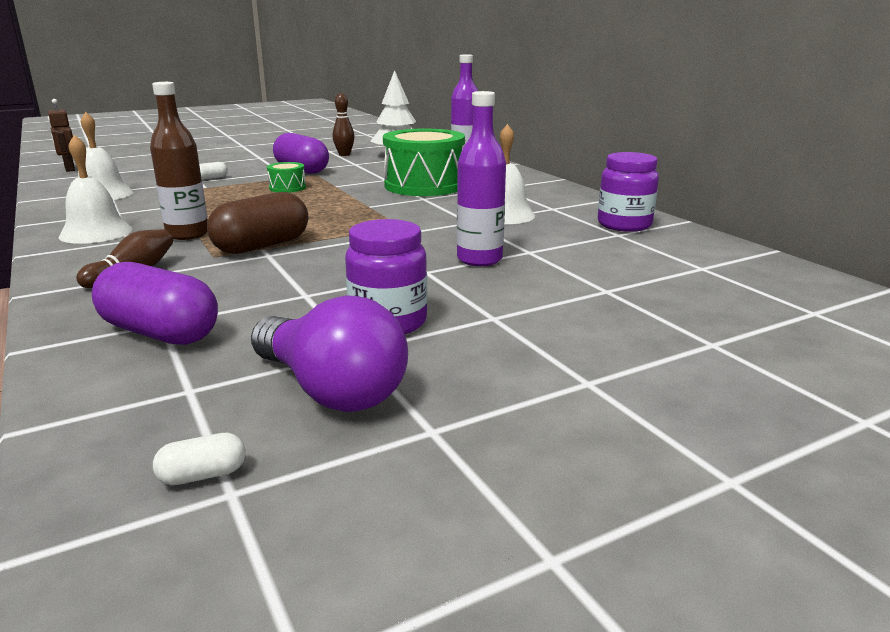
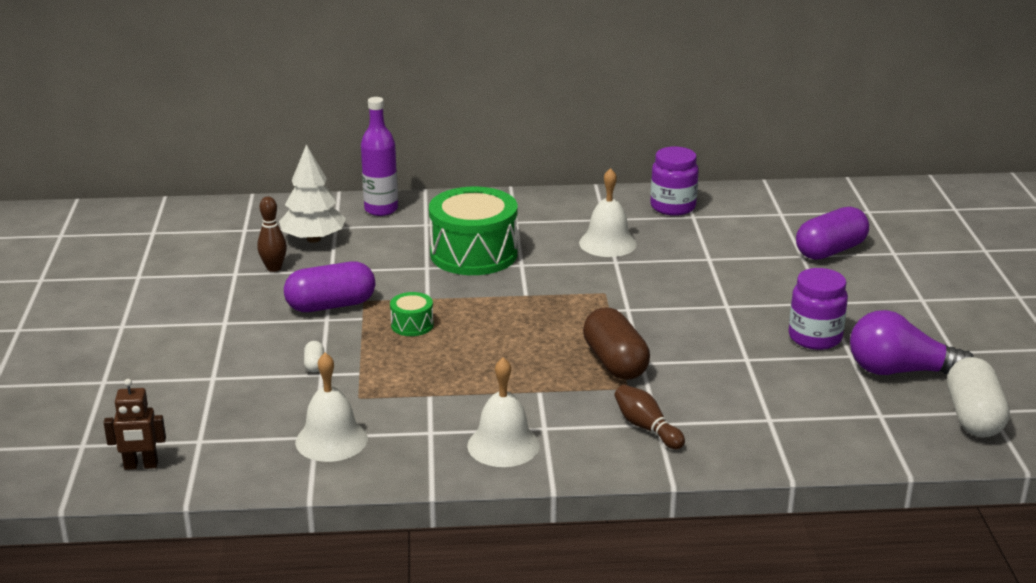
camera: 65 degrees left, 5 degrees up
(160, 333) = (788, 420): purple capsule -> purple capsule (830, 251)
(187, 234) = (550, 395): brown bottle -> none
(203, 475) = (973, 417): white capsule -> white capsule, size x2.32
(331, 390) = (900, 371): purple light bulb -> purple light bulb turned 150 degrees counterclockwise
(479, 259) = (714, 280): purple bottle -> none

